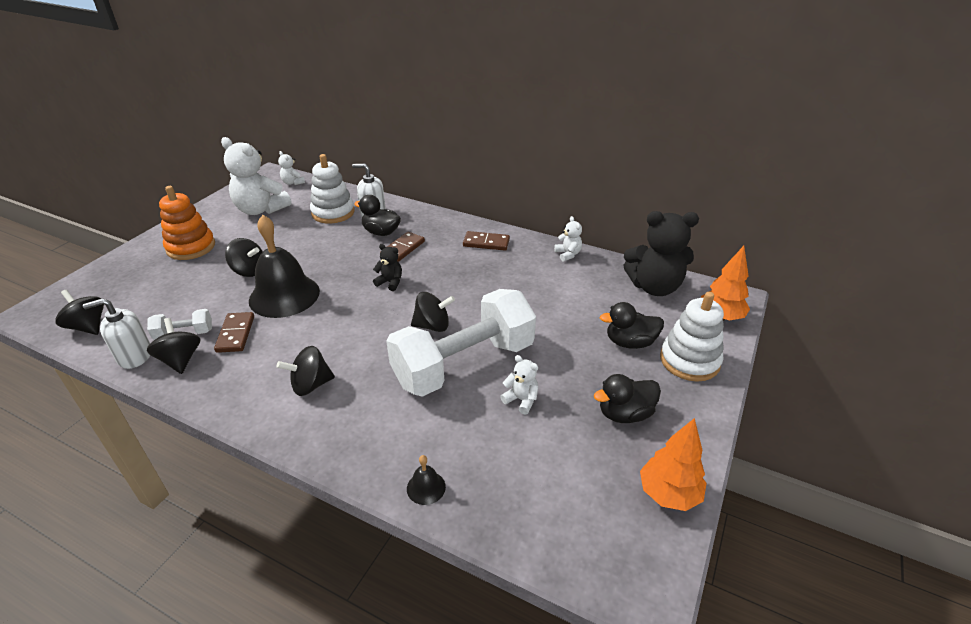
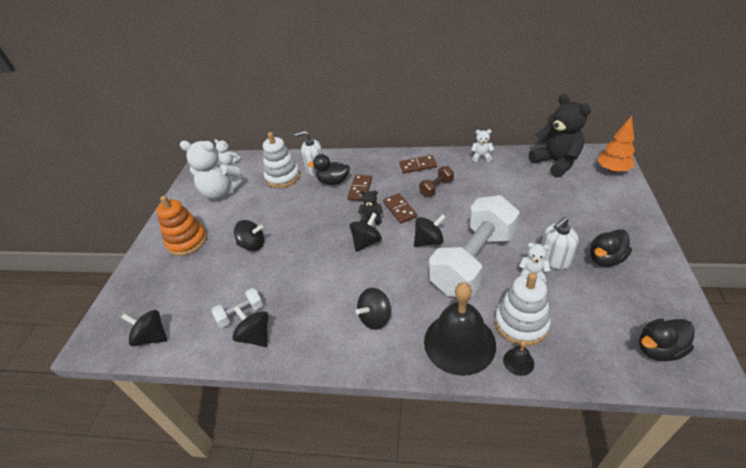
camera: 15 degrees left, 5 degrees up
(134, 356) = (214, 346): white soap dispenser -> white soap dispenser (554, 259)
(236, 334) = (284, 299): brown domino -> brown domino (400, 209)
(284, 295) = (298, 255): black bell -> black bell (459, 342)
(365, 305) = (366, 242): none -> black spinning top
(487, 272) = (436, 188): none -> brown dumbbell
(568, 254) = (481, 157): white teddy bear -> white teddy bear turned 45 degrees counterclockwise
(630, 342) = (570, 207): black duck -> black duck (659, 349)
(654, 287) = (556, 162): black teddy bear -> black teddy bear turned 105 degrees counterclockwise
(668, 494) = (673, 303): orange tree -> none
(689, 361) = (617, 207): white stacking toy -> white stacking toy (521, 323)

